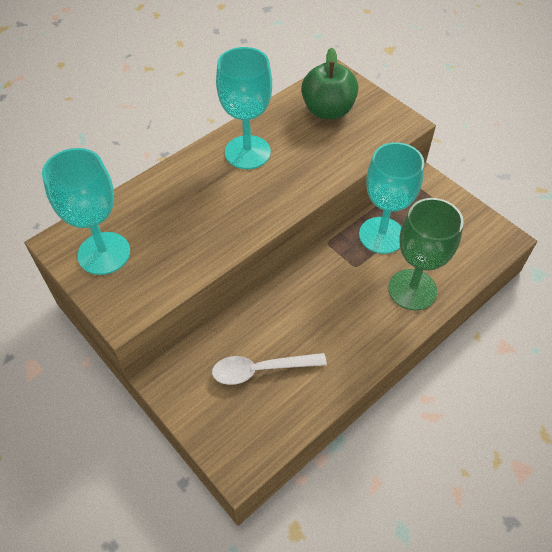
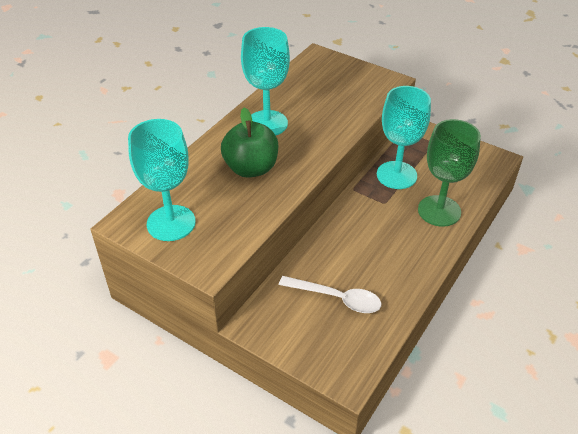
camera: 15 degrees left, 10 degrees down
(261, 369) = (336, 298): white spoon -> white spoon turned 135 degrees counterclockwise
(328, 110) = (322, 82): green apple -> green apple (251, 168)

